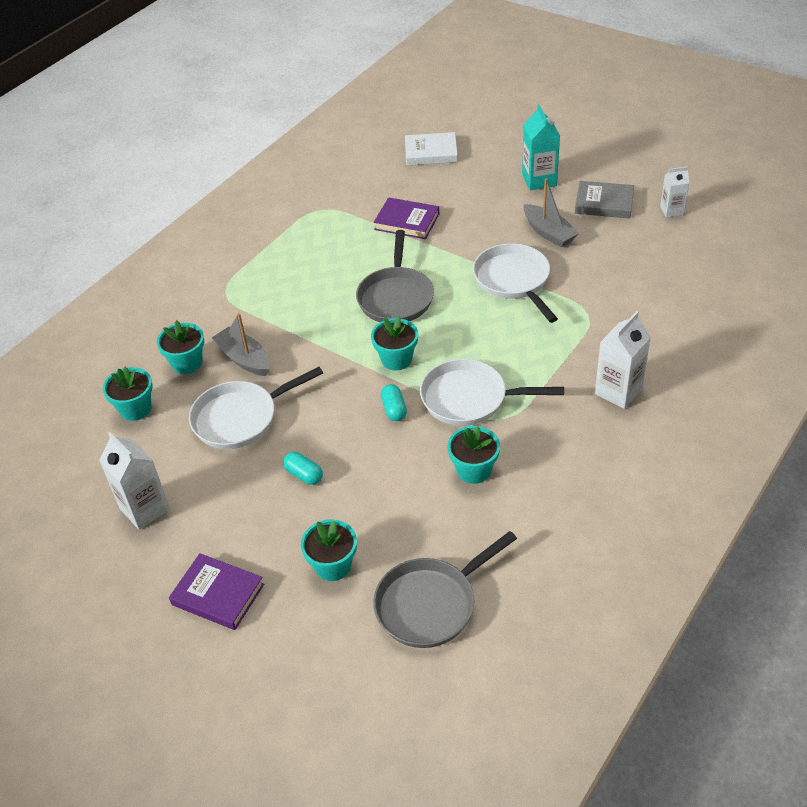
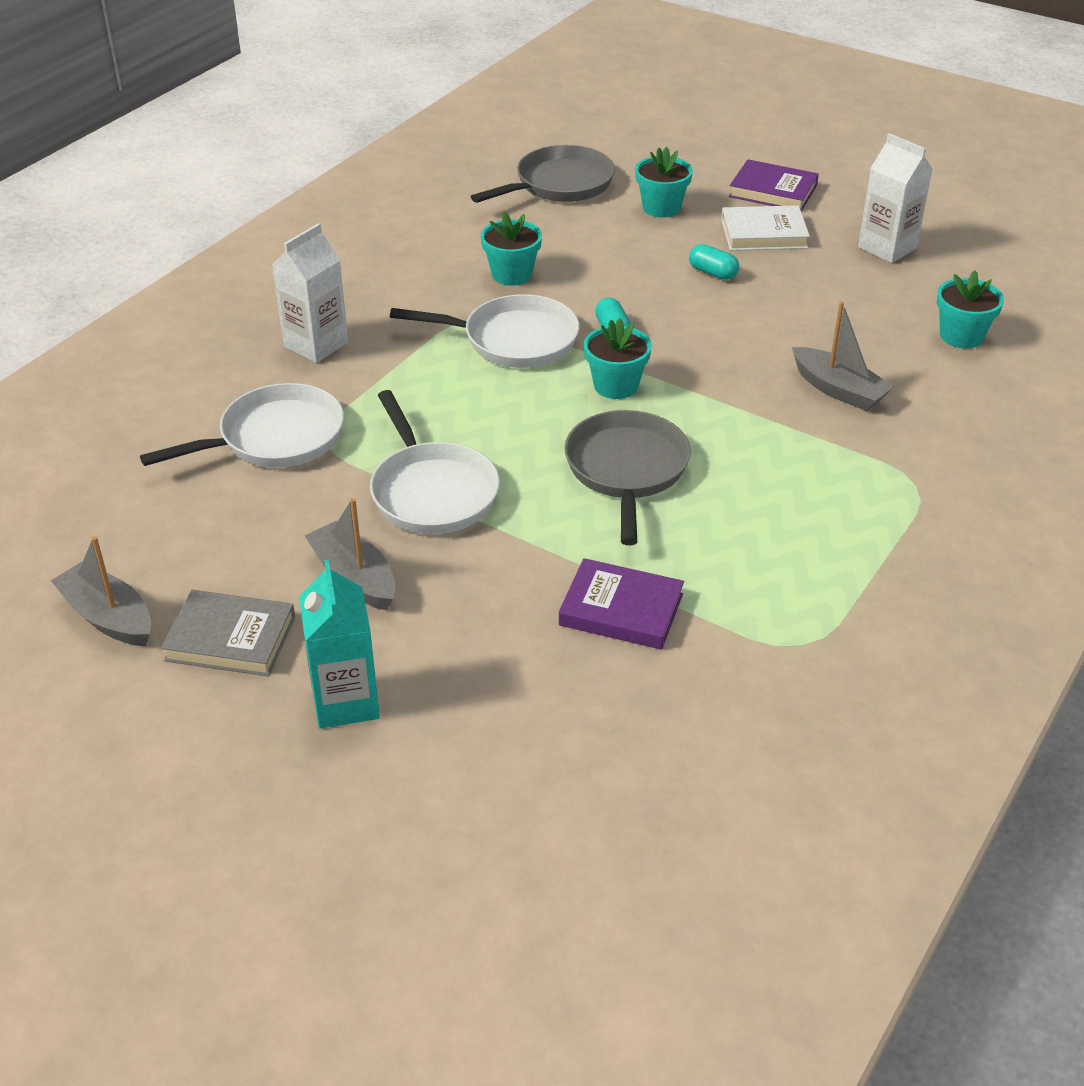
camera: 175 degrees right, 5 degrees down
(187, 363) = (921, 386): turquoise flower pot -> none
(240, 418) = (813, 325): white pan -> white pan (274, 438)
(431, 152) = (581, 794): white book -> white book (764, 234)
(671, 210) = (108, 617): white carton -> grey boat

